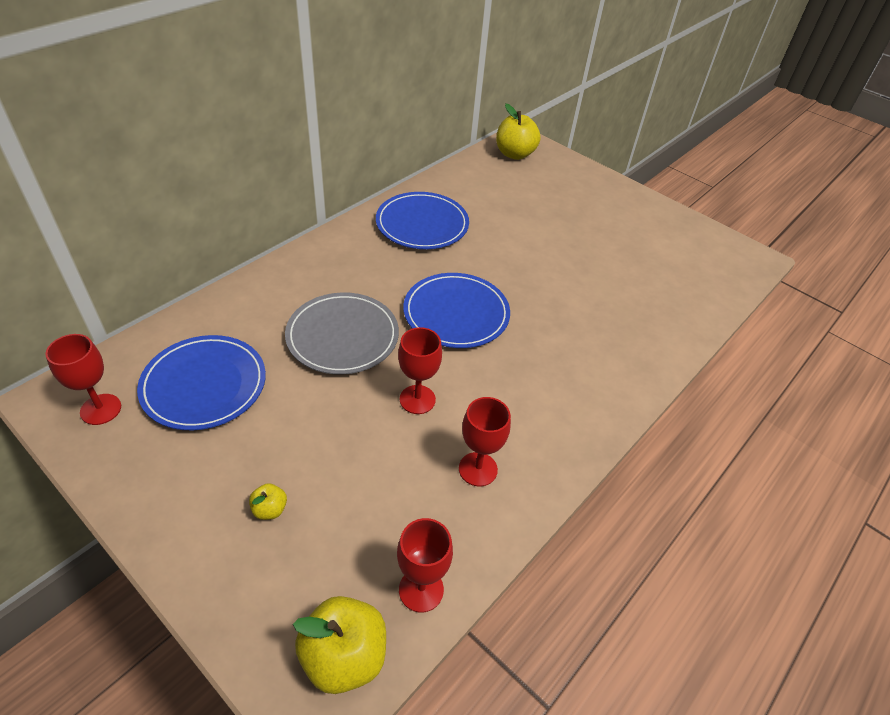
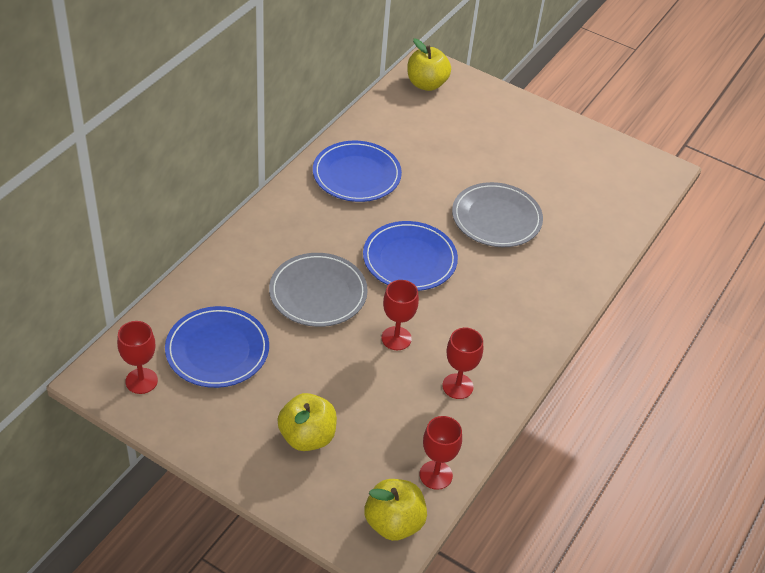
camera: 10 degrees left, 0 degrees up
(270, 509) = (307, 437): yellow apple -> yellow apple, size x2.08
(562, 283) = (496, 218): none -> grey plate

